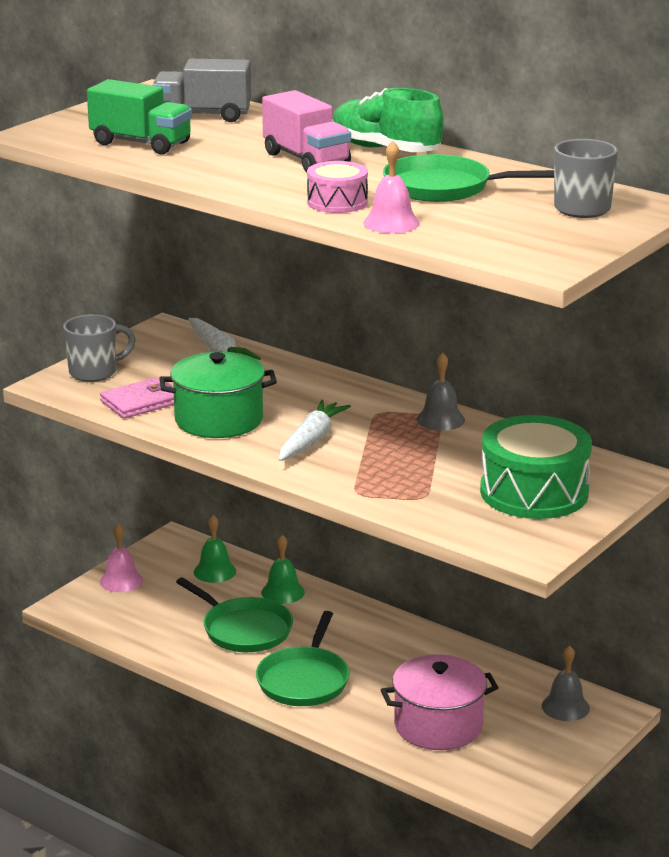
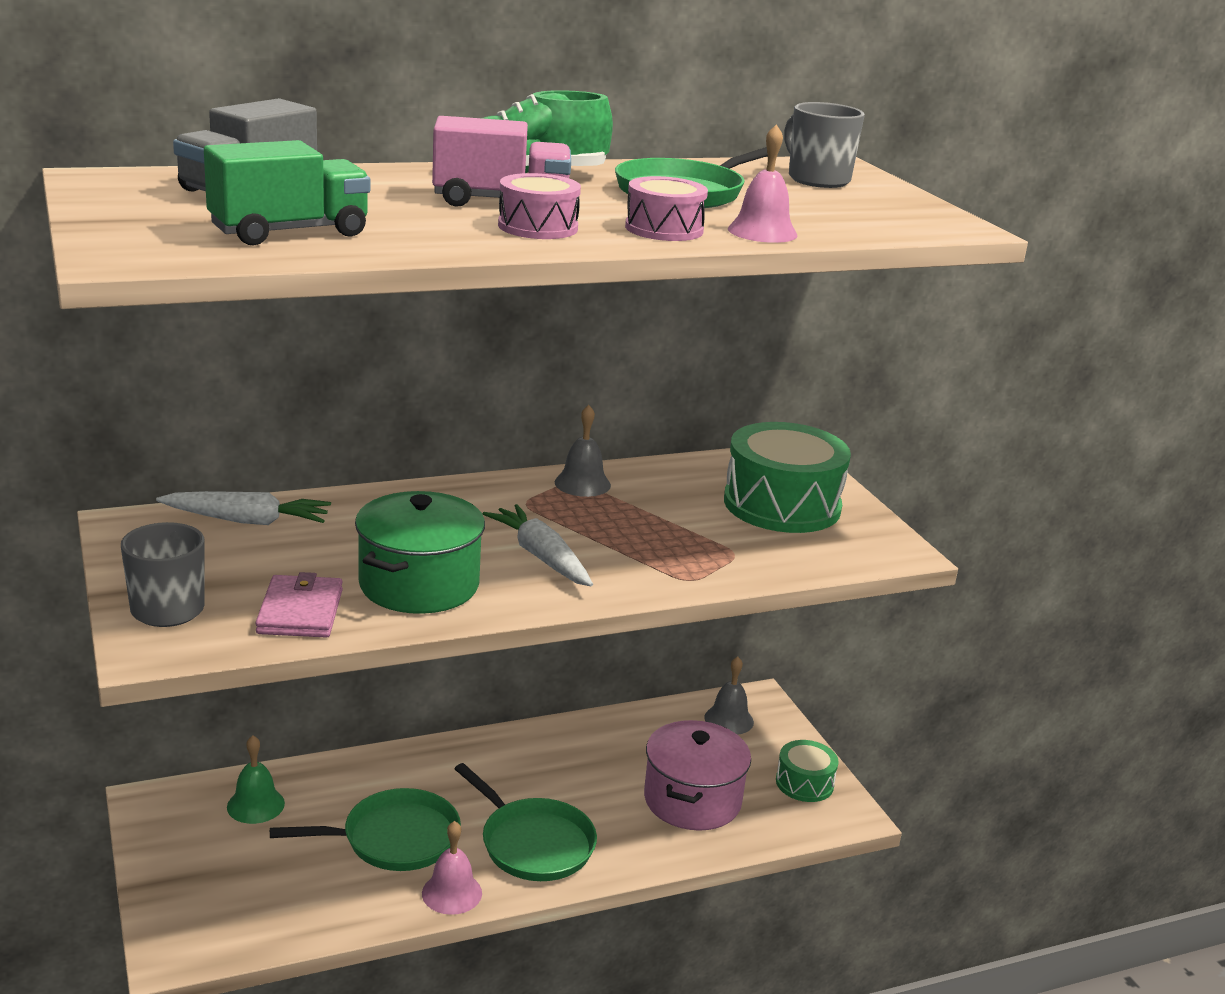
camera: 60 degrees left, 0 degrees up
(121, 580) = (179, 881): pink bell -> pink bell (452, 893)
(270, 179) = (538, 227): none -> pink drum
(283, 592) = (356, 780): green bell -> none
(530, 768) = (804, 783): none -> green drum

